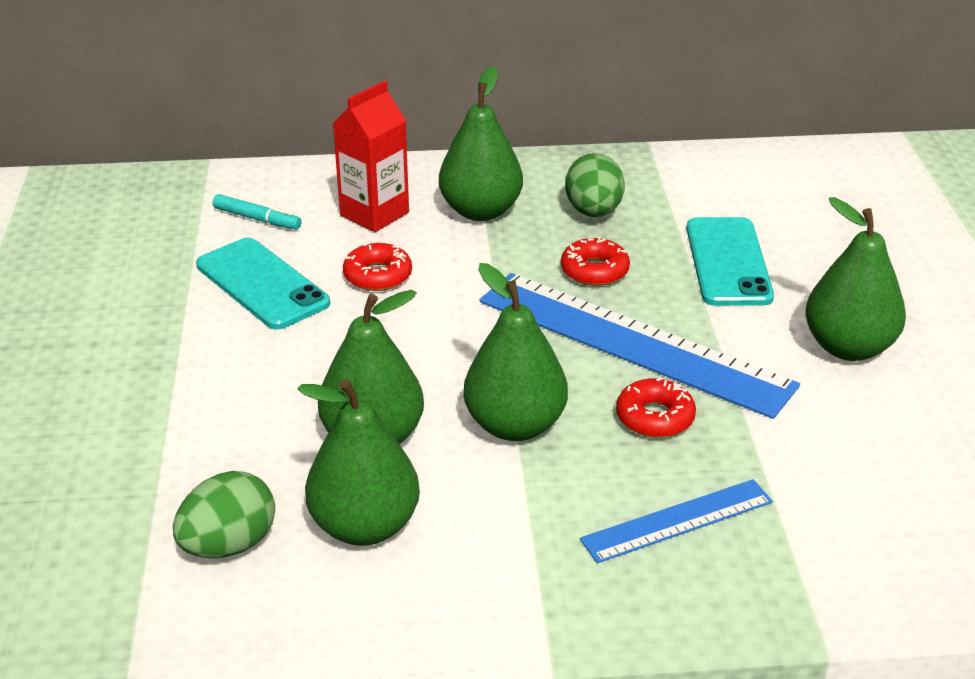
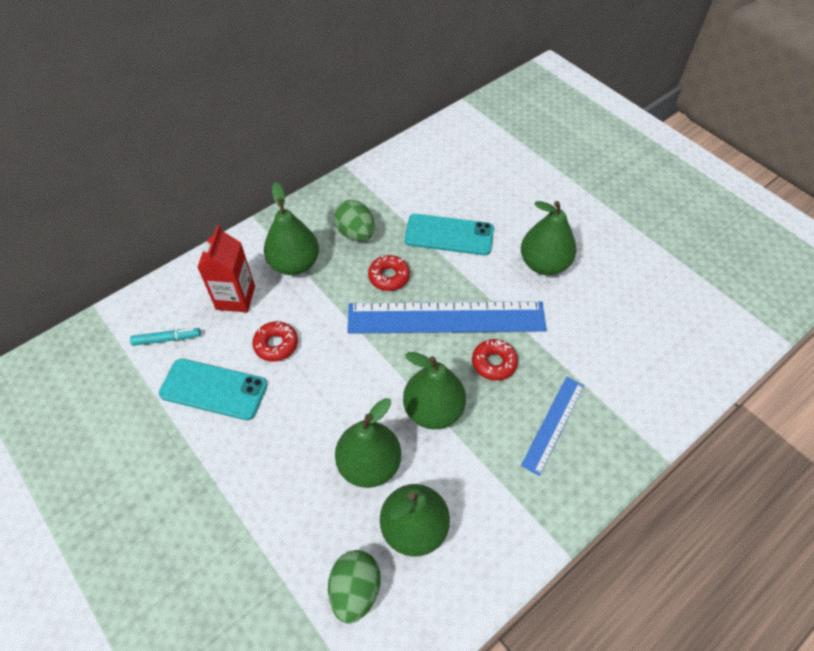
camera: 35 degrees left, 20 degrees up
(728, 262) = (449, 235): turquoise phone -> turquoise phone turned 45 degrees counterclockwise

